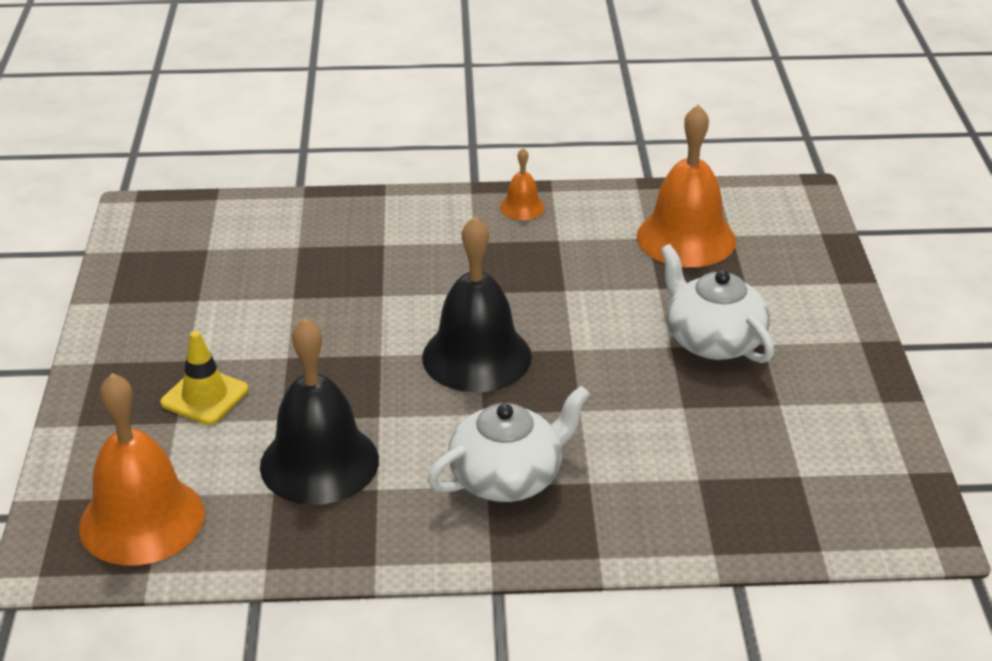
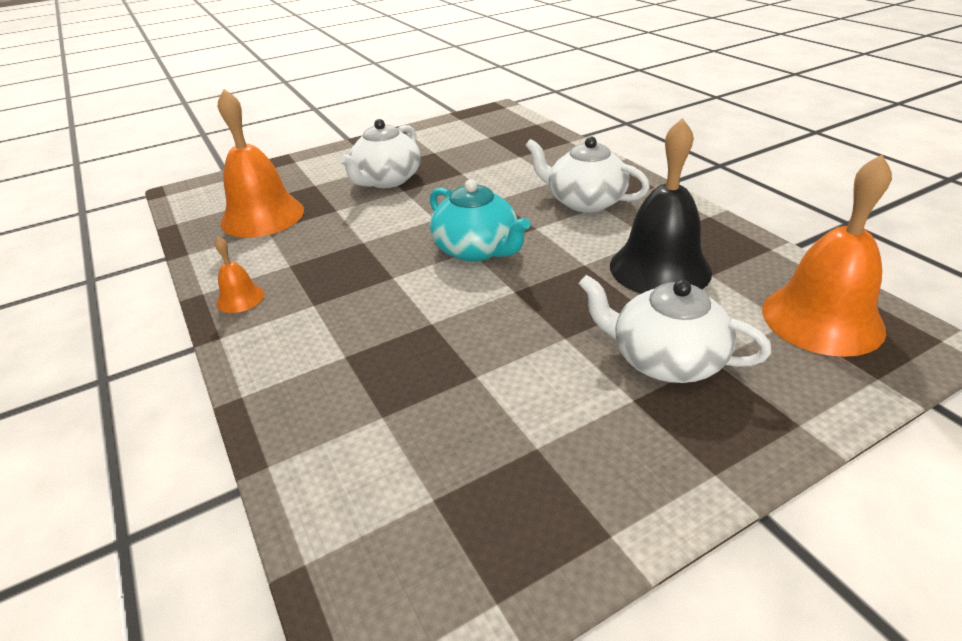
camera: 115 degrees left, 0 degrees up
(205, 396) = (665, 359): yellow traffic cone -> white teapot
(476, 356) = (477, 249): black bell -> turquoise teapot

